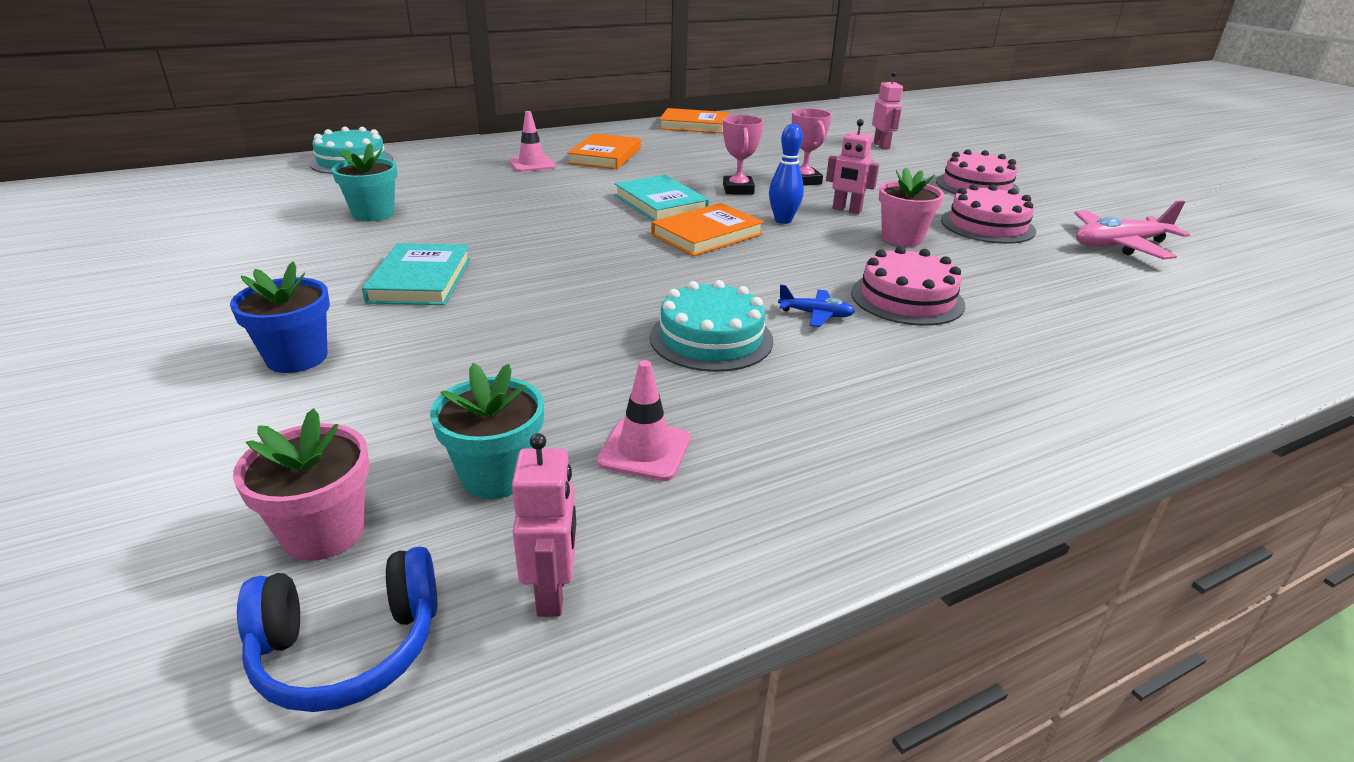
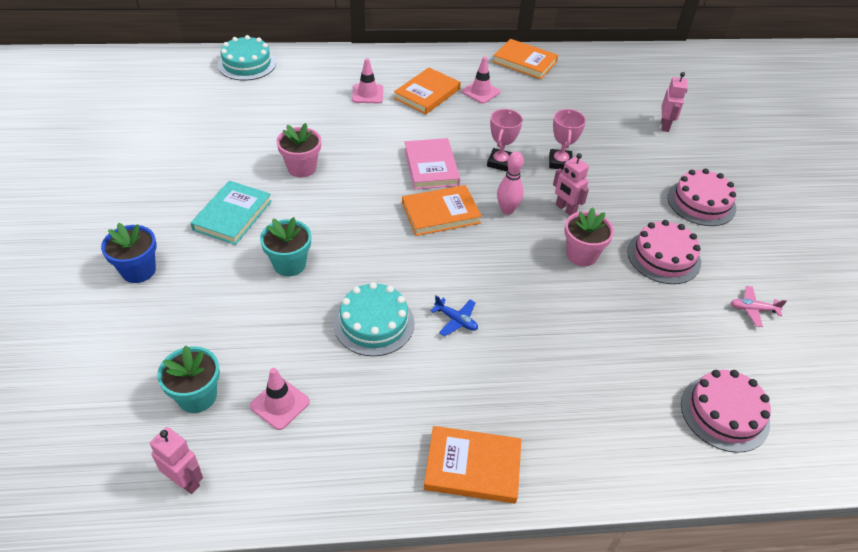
camera: 20 degrees right, 15 degrees up
(324, 532) = (104, 407): pink flower pot -> pink flower pot (302, 168)
(348, 647) = (89, 478): blue headphones -> none
(373, 214) = (235, 134): turquoise flower pot -> turquoise flower pot (289, 264)
(553, 593) = (185, 481): pink robot -> pink robot turned 75 degrees counterclockwise
(660, 203) = (431, 167): turquoise book -> pink book
(666, 148) = (481, 92): none -> pink traffic cone
(783, 220) = (507, 210): blue bowling pin -> pink bowling pin
(907, 298) = (531, 322): pink cake -> pink cake (724, 413)
(986, 446) = (472, 467): none -> orange book
(1119, 245) = (753, 309): pink plane -> pink plane, size x0.53

